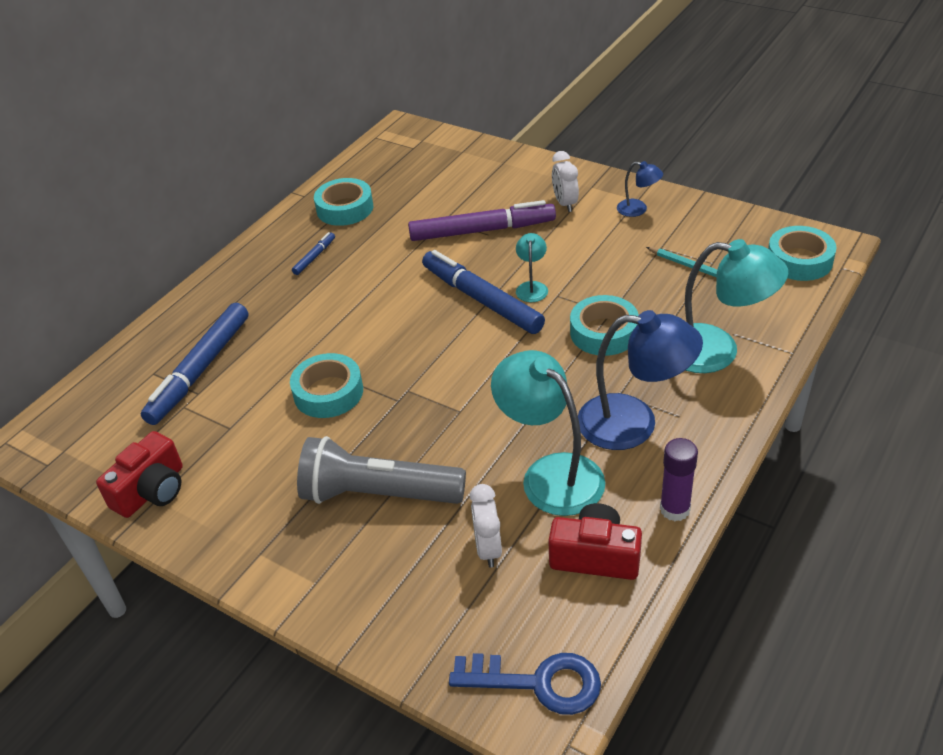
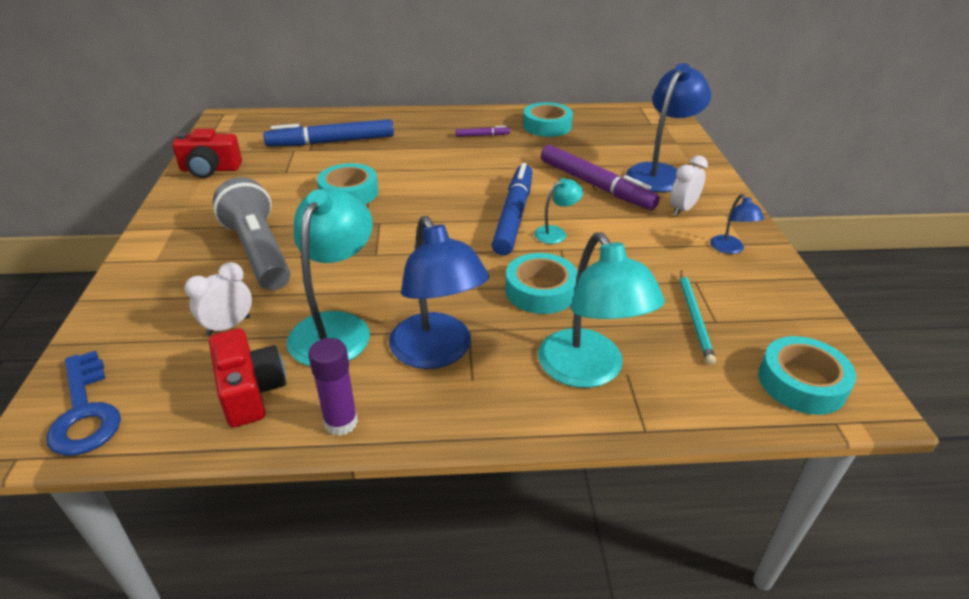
camera: 50 degrees right, 5 degrees down
(314, 257) = (482, 135): blue marker -> purple marker
(500, 186) = (660, 173): none -> blue lamp

